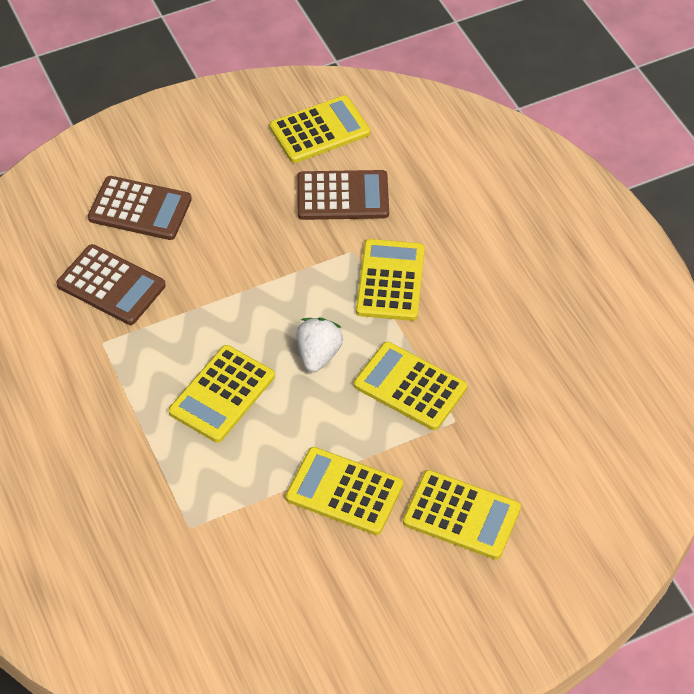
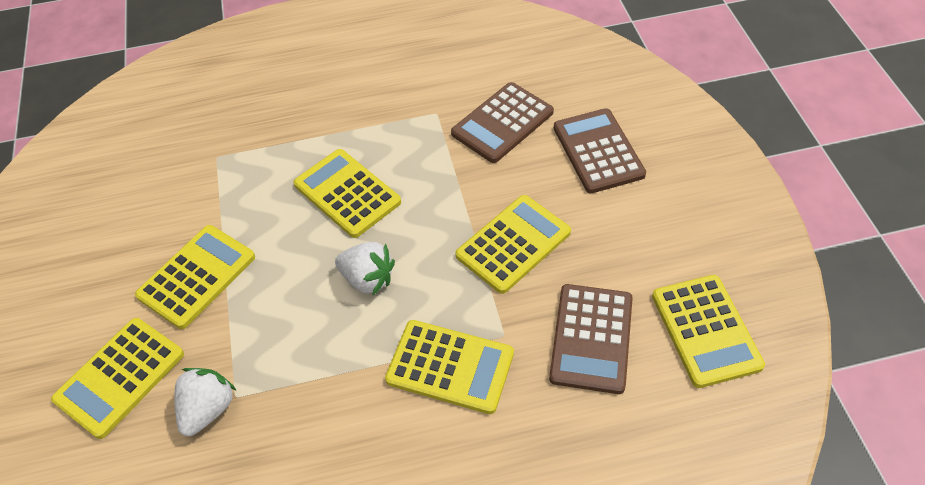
camera: 105 degrees right, 0 degrees up
(140, 209) = (598, 151): brown calculator -> brown calculator turned 135 degrees clockwise
(410, 386) = (296, 359): yellow calculator -> yellow calculator (513, 244)
(472, 436) = (208, 409): none -> white strawberry

